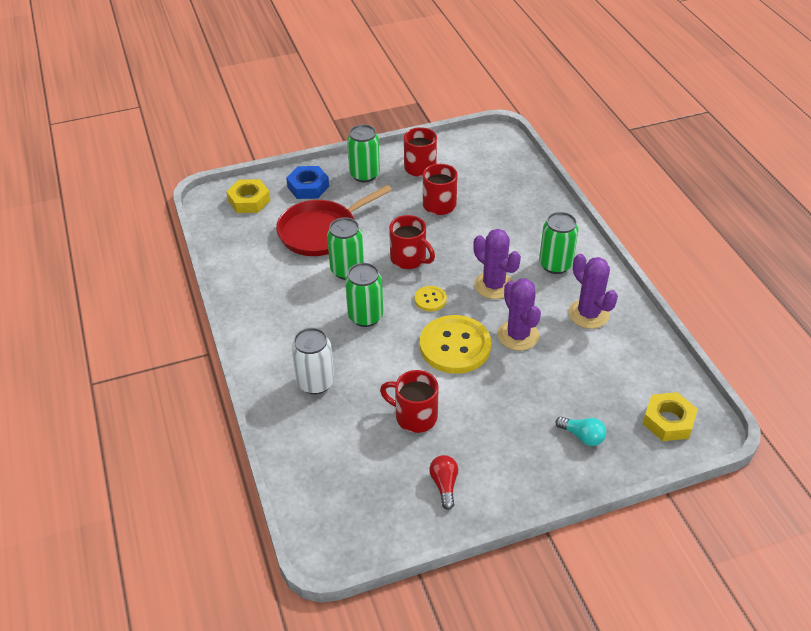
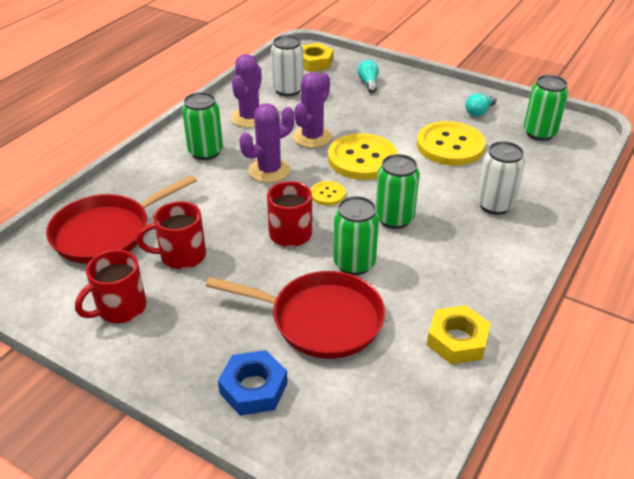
camera: 130 degrees left, 5 degrees down
(249, 200) = (340, 431): yellow nut -> yellow nut (457, 340)
(364, 175) = (179, 348): green can -> green can (539, 133)
(414, 416) = (450, 146): red mug -> yellow button
(444, 485) = (479, 112): red light bulb -> turquoise light bulb
(493, 285) = (269, 170): purple cactus -> purple cactus turned 45 degrees clockwise
(498, 184) = (107, 232): none -> red pan
(620, 366) = (288, 90): none -> white can

